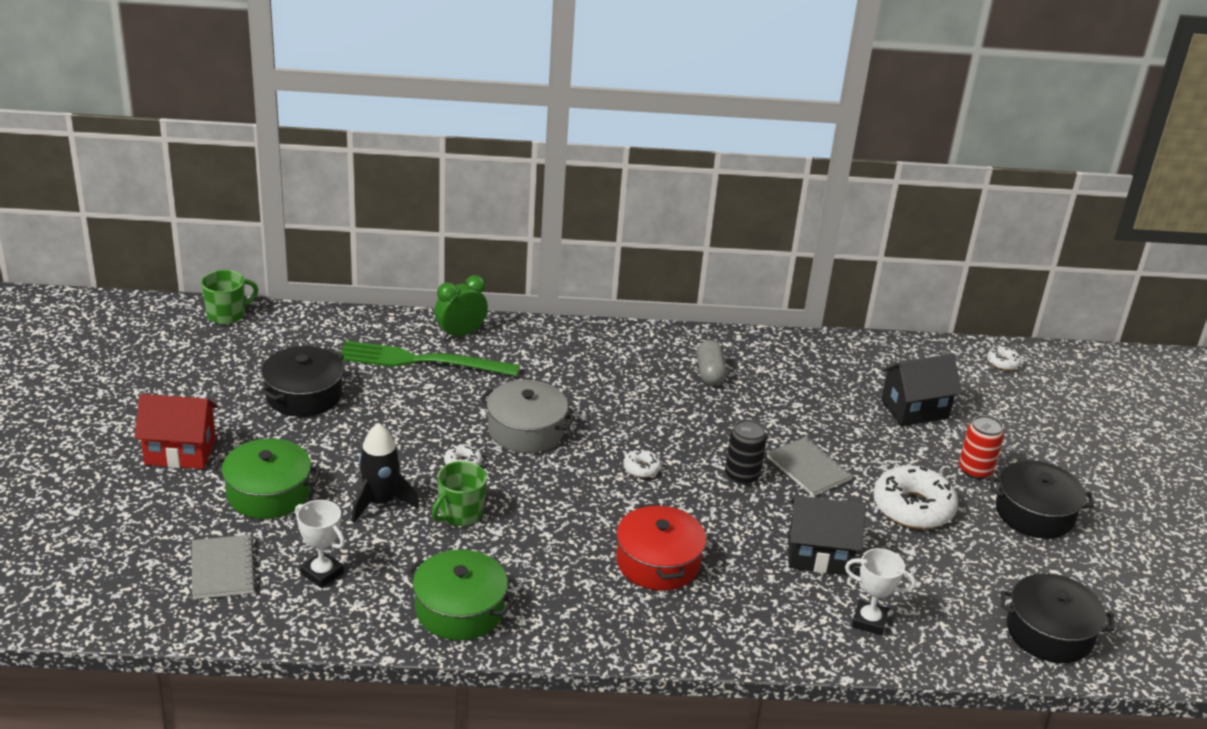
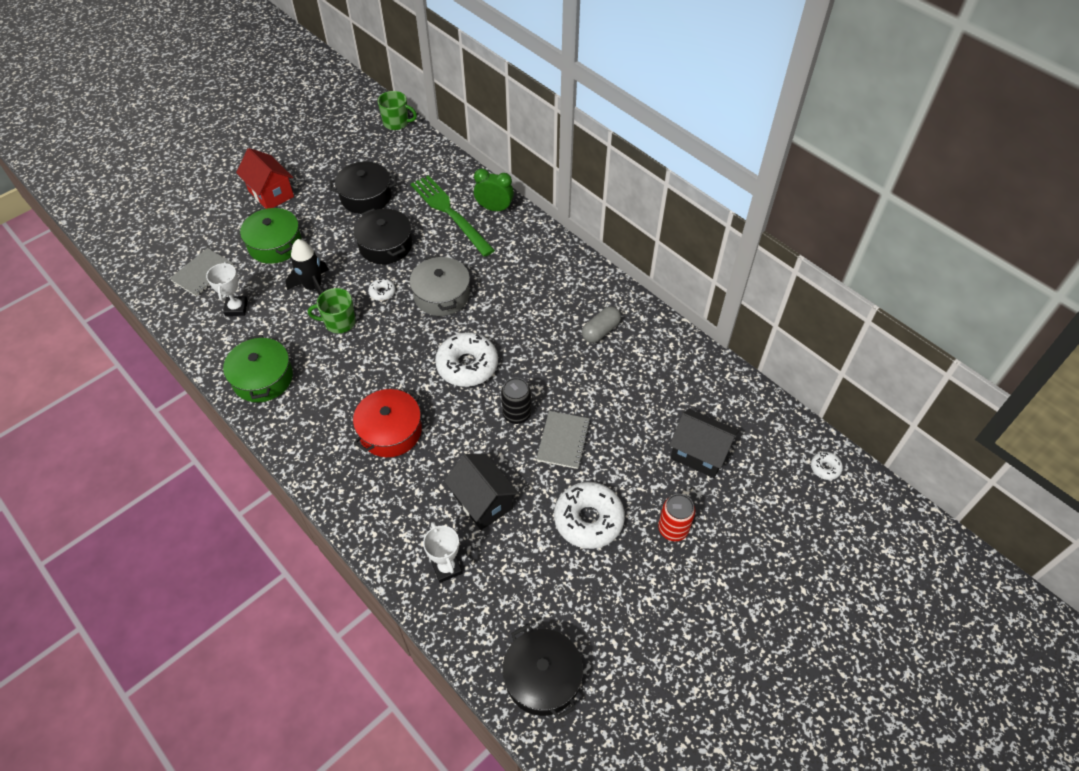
camera: 50 degrees right, 20 degrees up
(641, 468) = (467, 365): white donut -> white donut, size x2.19
(1034, 513) = (666, 592): black pot -> black pot (385, 245)

